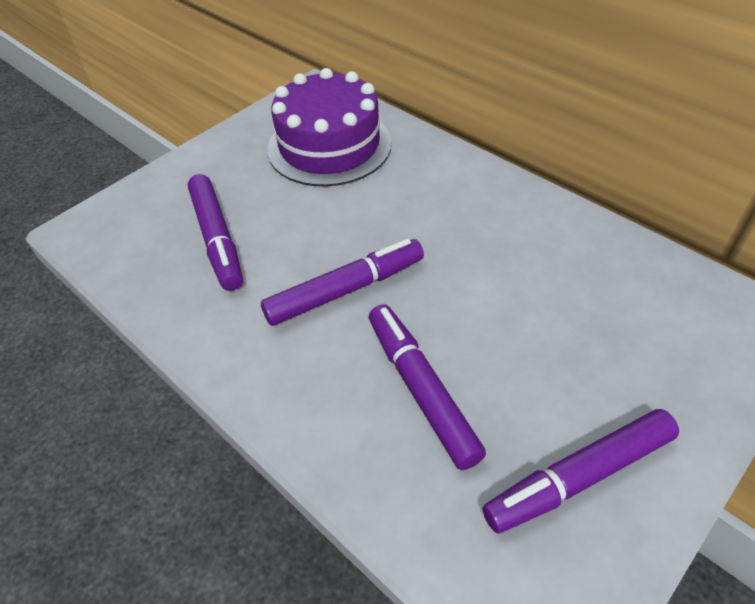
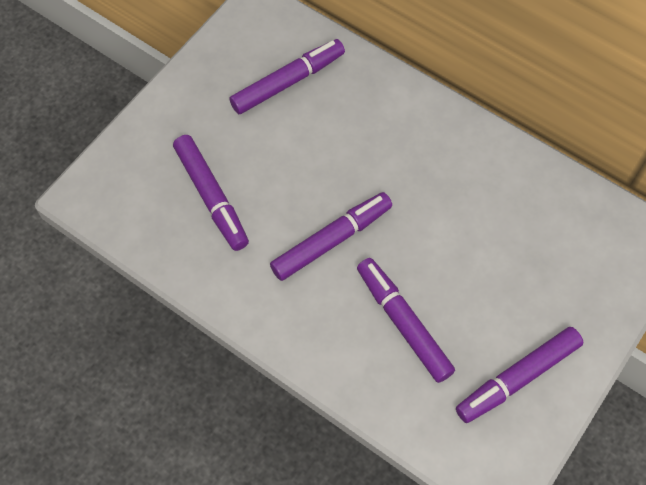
camera: 10 degrees left, 15 degrees up
(329, 146) = (288, 82): purple cake -> purple marker

